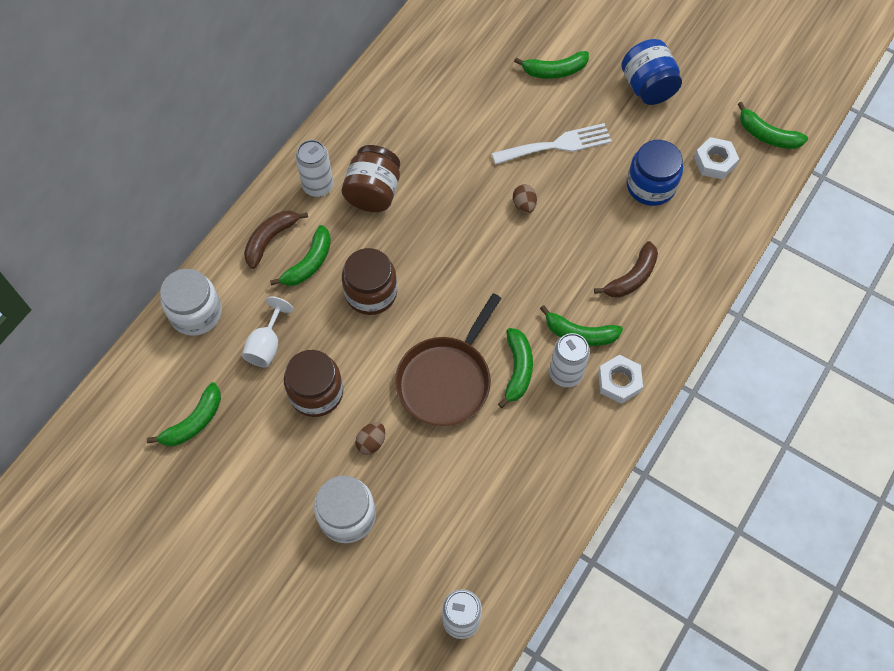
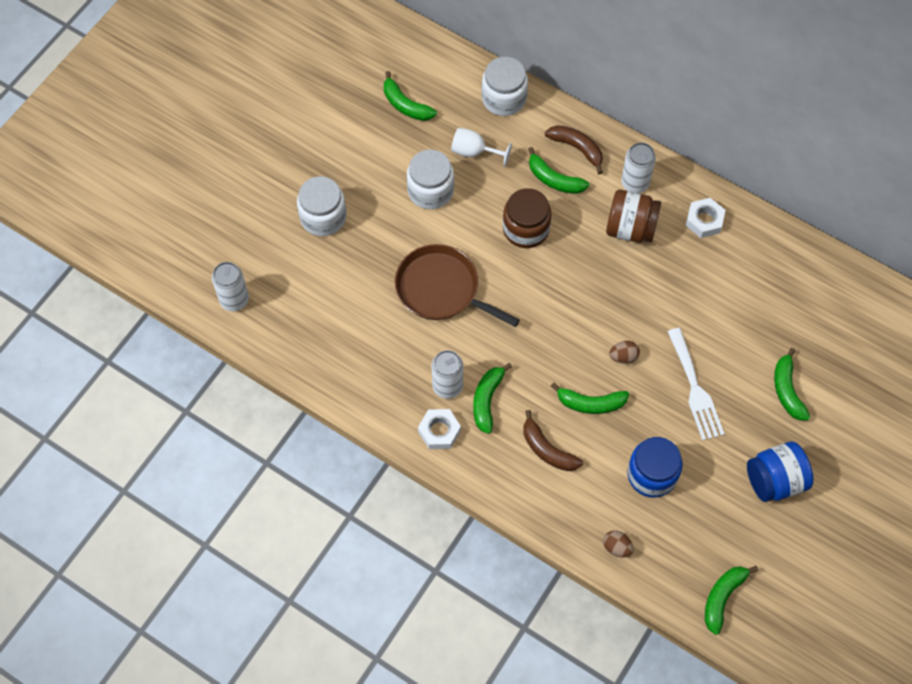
camera: 90 degrees right, 0 degrees up
(316, 392) = (430, 190): brown jar -> white jar
(371, 442) = (385, 233): brown egg -> brown egg (617, 547)
(517, 369) = (451, 346): green banana -> green banana (590, 403)
(714, 162) = (685, 540): white nut -> white nut (704, 221)

